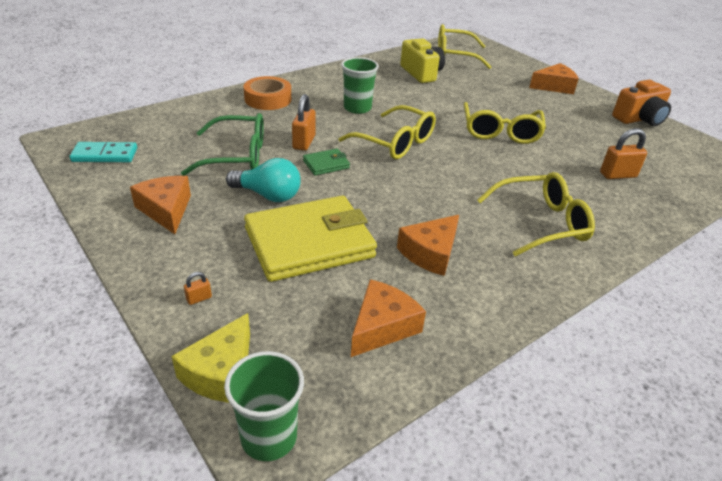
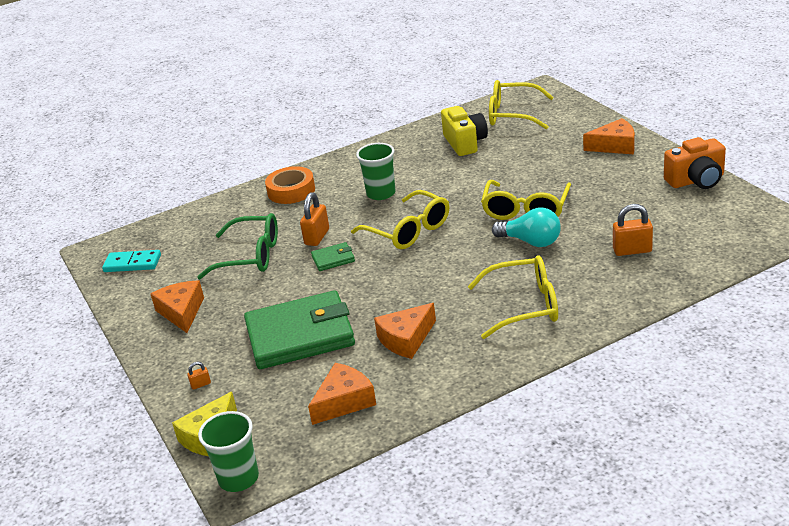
camera: 15 degrees right, 5 degrees down
(268, 195) = (272, 293): turquoise light bulb -> turquoise light bulb (531, 242)
(309, 243) = (300, 335): yellow wallet -> green wallet

